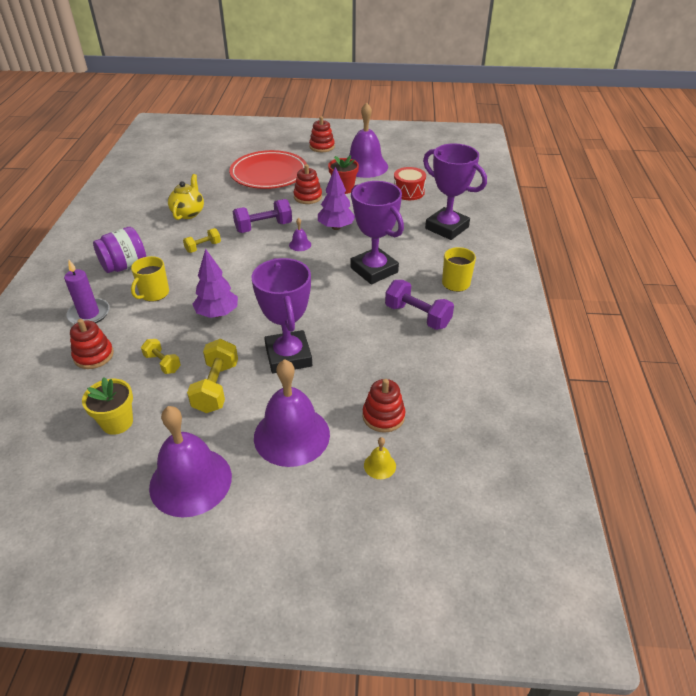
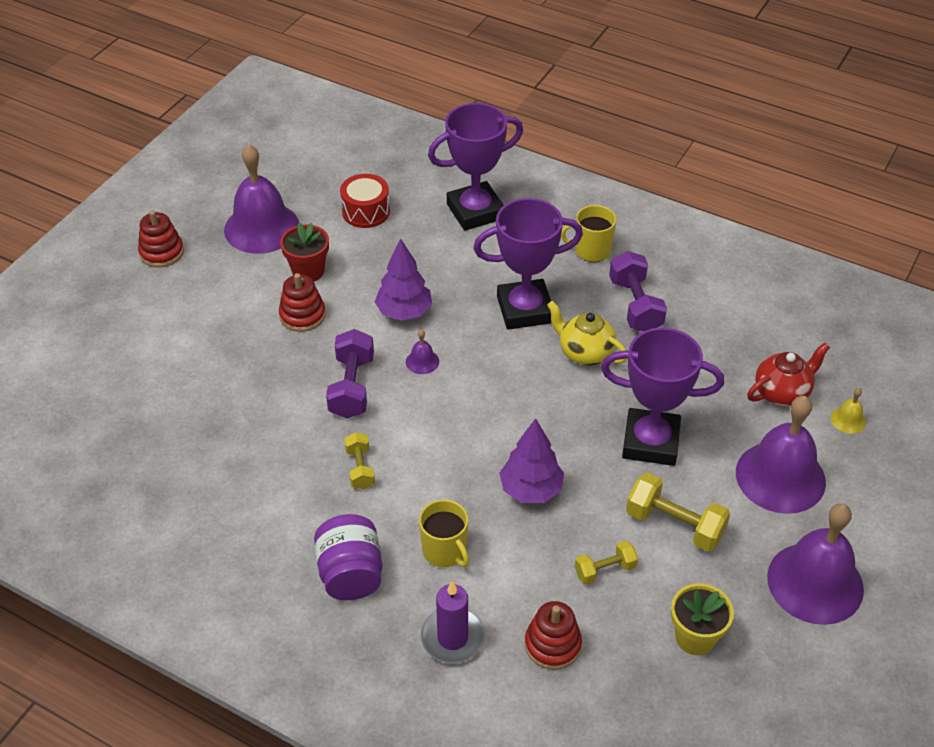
camera: 65 degrees left, 5 degrees up
(188, 213) = (249, 465): yellow teapot -> yellow teapot (585, 353)
(269, 173) = (198, 337): red plate -> none
(383, 416) = (782, 393): red stacking toy -> red teapot
(417, 316) = (635, 305): purple dumbbell -> purple dumbbell turned 75 degrees counterclockwise

